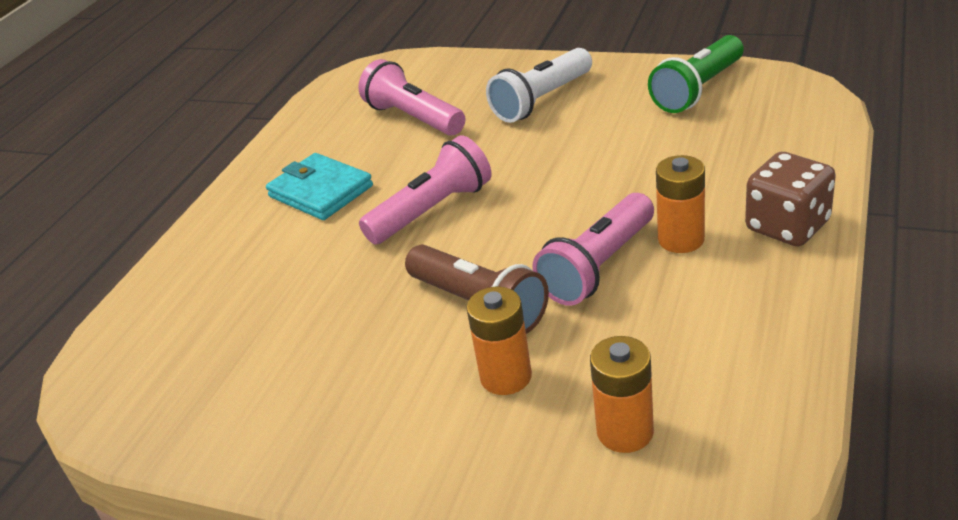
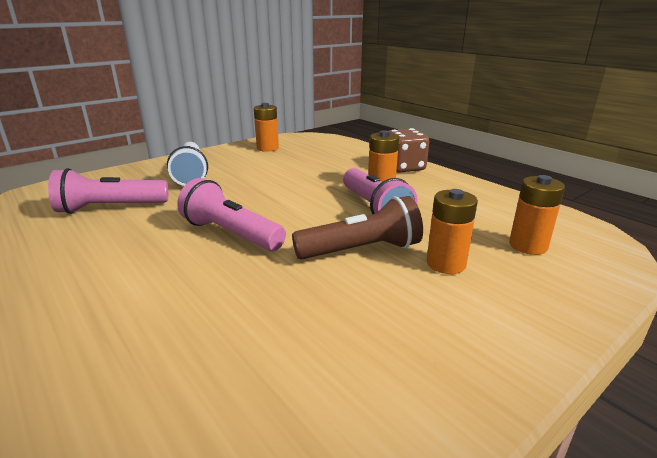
camera: 65 degrees left, 10 degrees down
(321, 191) = (110, 267): turquoise wallet -> none
(432, 210) = (231, 234): pink flashlight -> pink flashlight turned 45 degrees counterclockwise
(698, 90) = (267, 148): green flashlight -> orange battery

